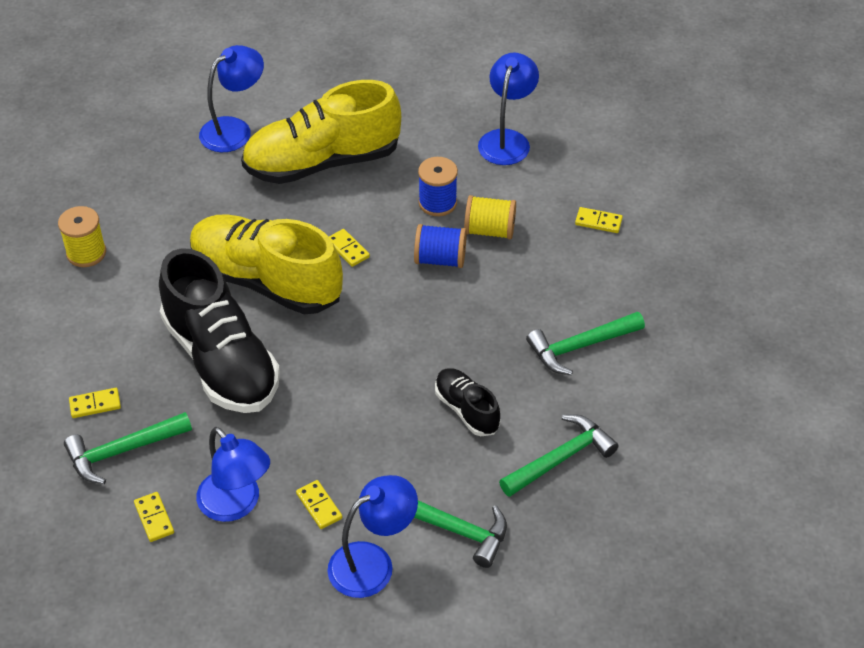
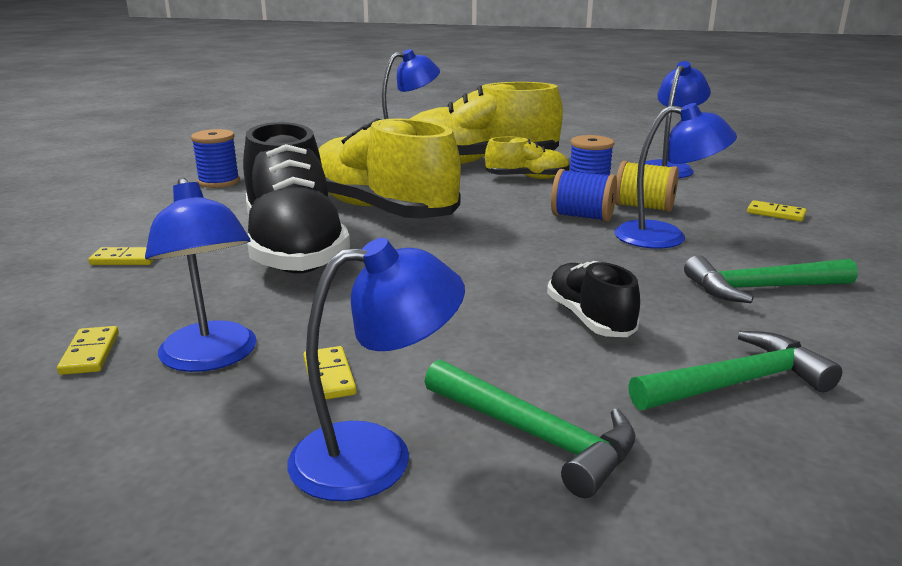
camera: 15 degrees right, 25 degrees down
(86, 253) = (219, 182): yellow spool -> blue spool
(122, 451) = (116, 294): green hammer -> none
(347, 249) = (480, 203): yellow domino -> none
(377, 189) = (527, 178): none -> yellow shoe
(510, 282) = (665, 237): none -> blue lamp

